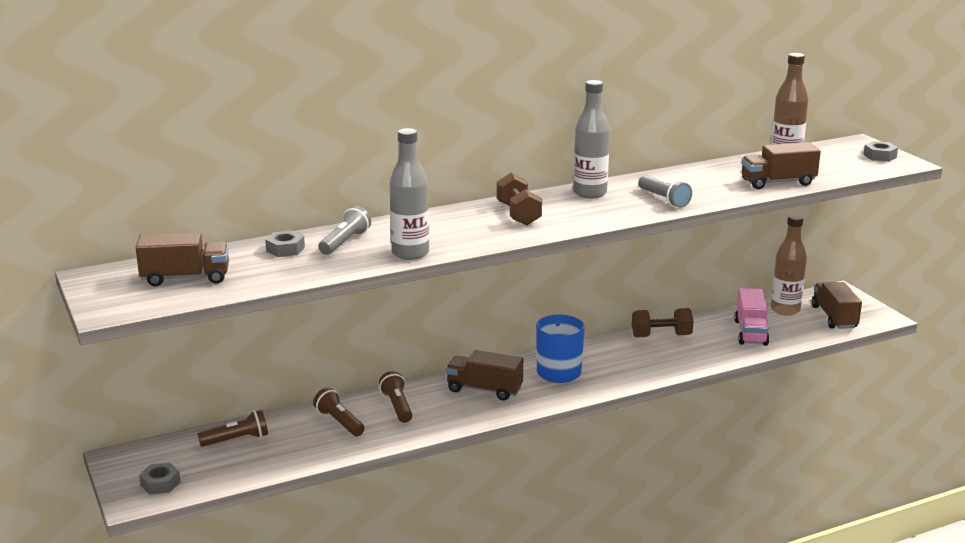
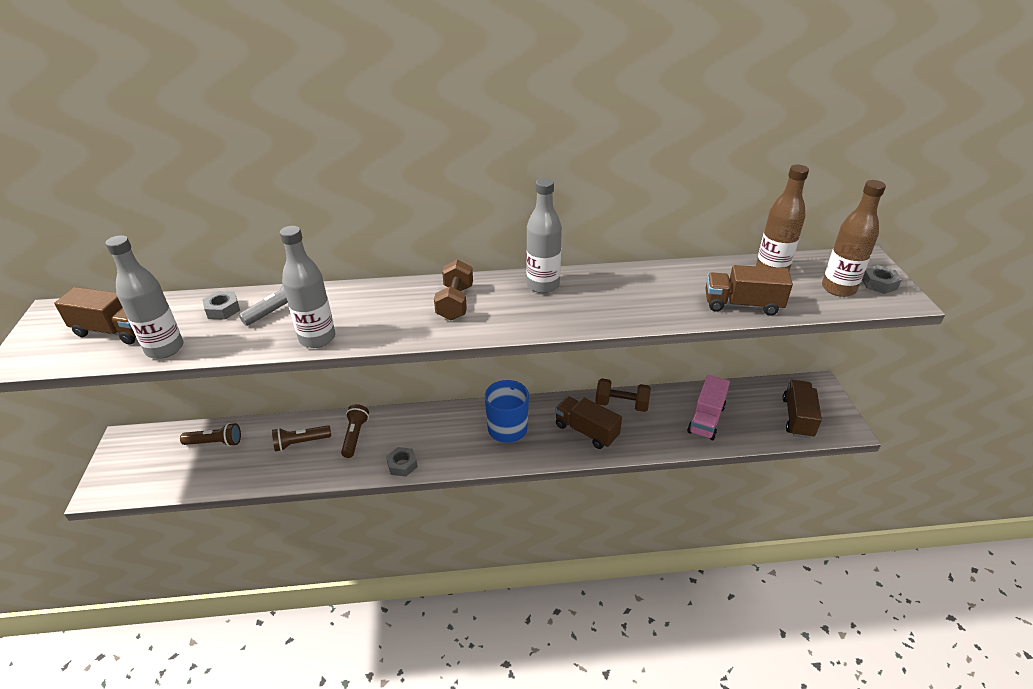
camera: 20 degrees right, 15 degrees up
(160, 483) = (130, 477): grey nut -> grey nut (402, 465)
(260, 281) = (165, 349): none -> grey bottle
(339, 422) = (301, 443): brown flashlight -> brown flashlight turned 90 degrees counterclockwise
(484, 390) = (435, 434): brown truck -> brown truck (586, 431)
(663, 199) = (607, 308): grey flashlight -> none
(785, 310) = (754, 397): brown bottle -> brown bottle (838, 288)

